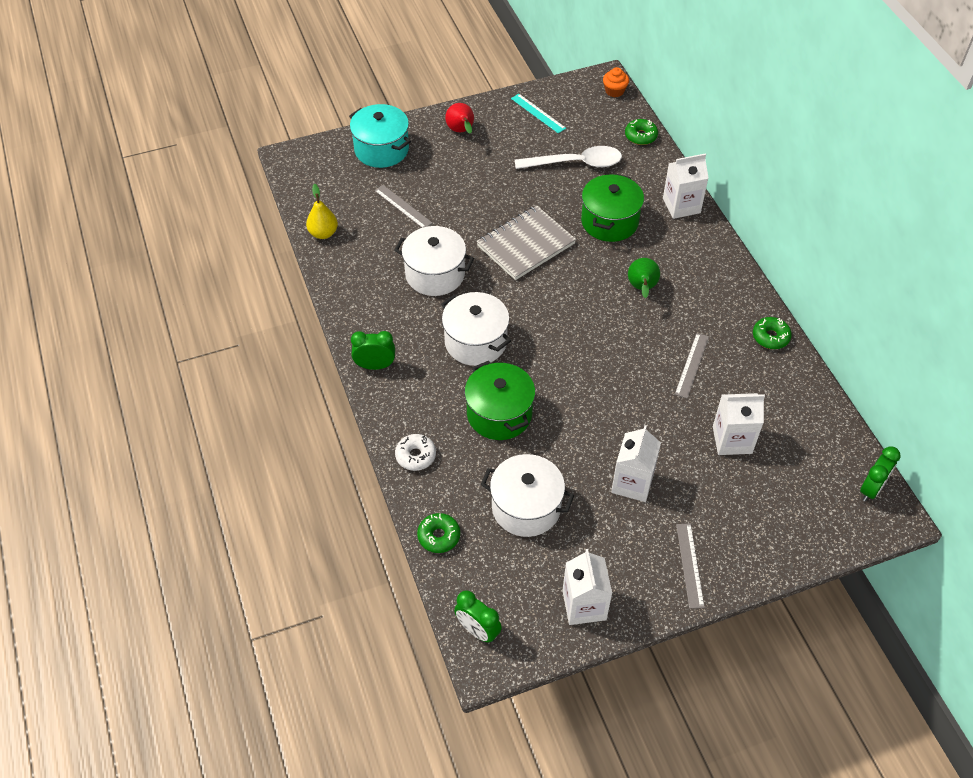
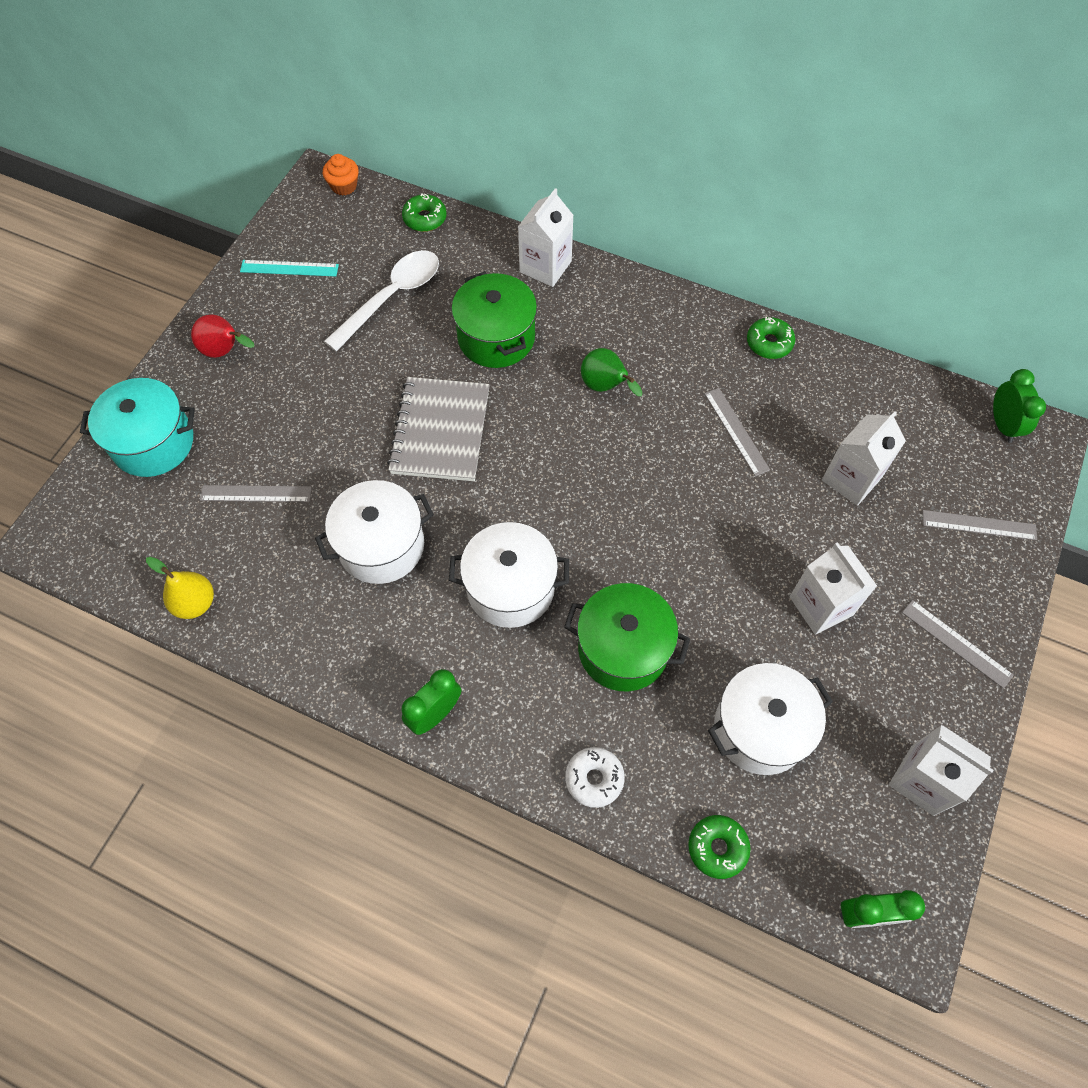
camera: 45 degrees left, 10 degrees up
(783, 524) = (979, 525): none -> grey ruler

